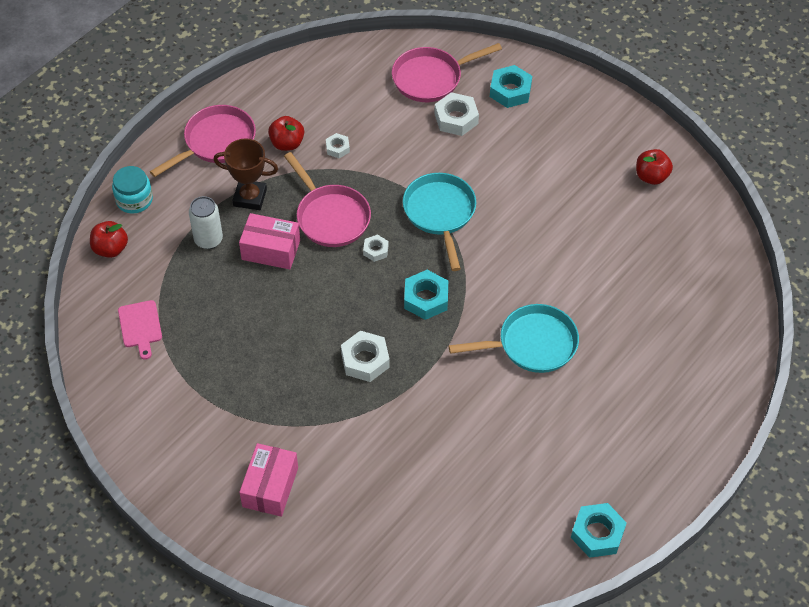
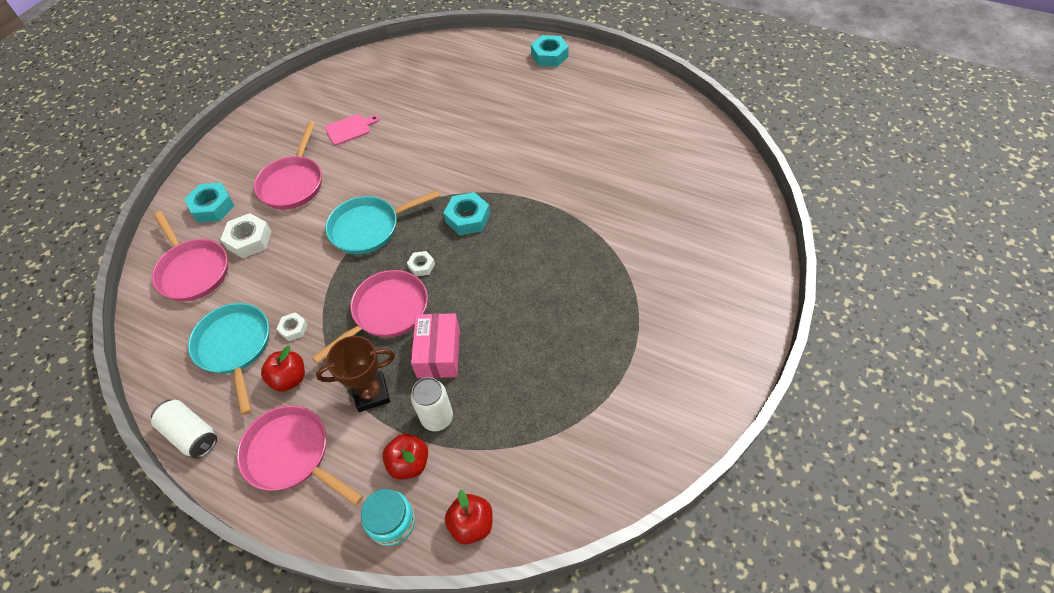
camera: 100 degrees left, 0 degrees up
(140, 326) = (569, 450): pink cutting board -> pink cutting board (350, 129)
(250, 197) = (371, 393): brown trophy -> brown trophy turned 75 degrees clockwise
(260, 81) = (191, 434): none -> white can
(270, 487) = (698, 281): pink box -> none
(365, 360) = (545, 245): white nut -> none
(524, 155) = (293, 183): none -> pink pan
(532, 344) = (494, 144): turquoise pan -> turquoise pan (235, 347)
(597, 534) = (641, 87): turquoise nut -> turquoise nut (549, 56)
(651, 176) = (311, 104): red apple -> red apple (409, 463)

